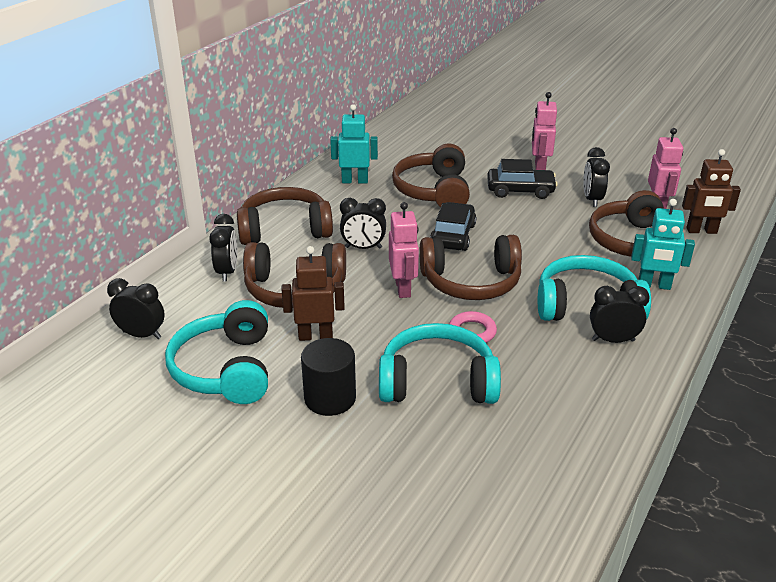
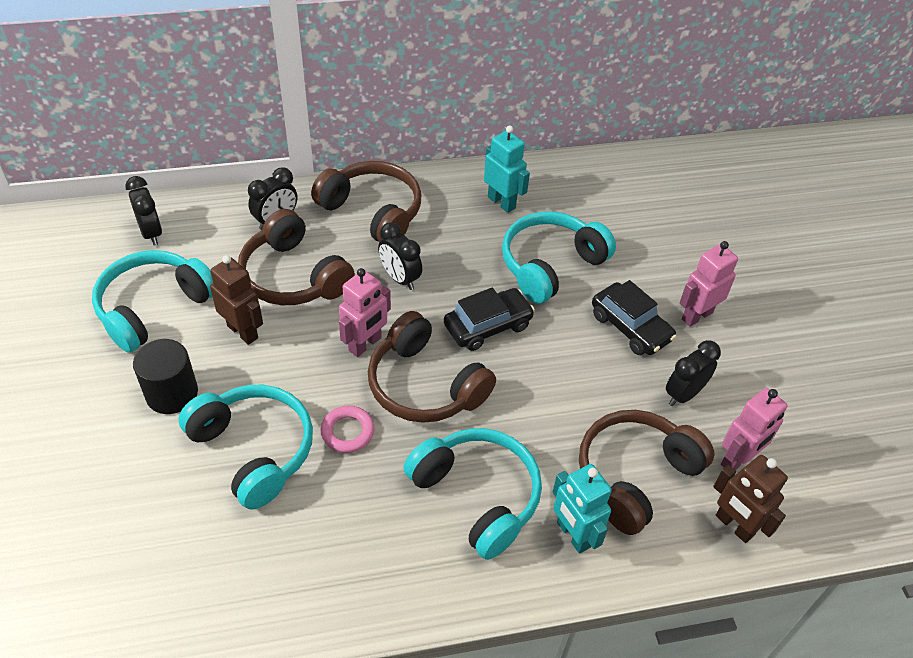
camera: 45 degrees right, 15 degrees up
(434, 191) = (551, 265): brown headphones -> turquoise headphones
(613, 340) = (438, 549): black clock -> none

